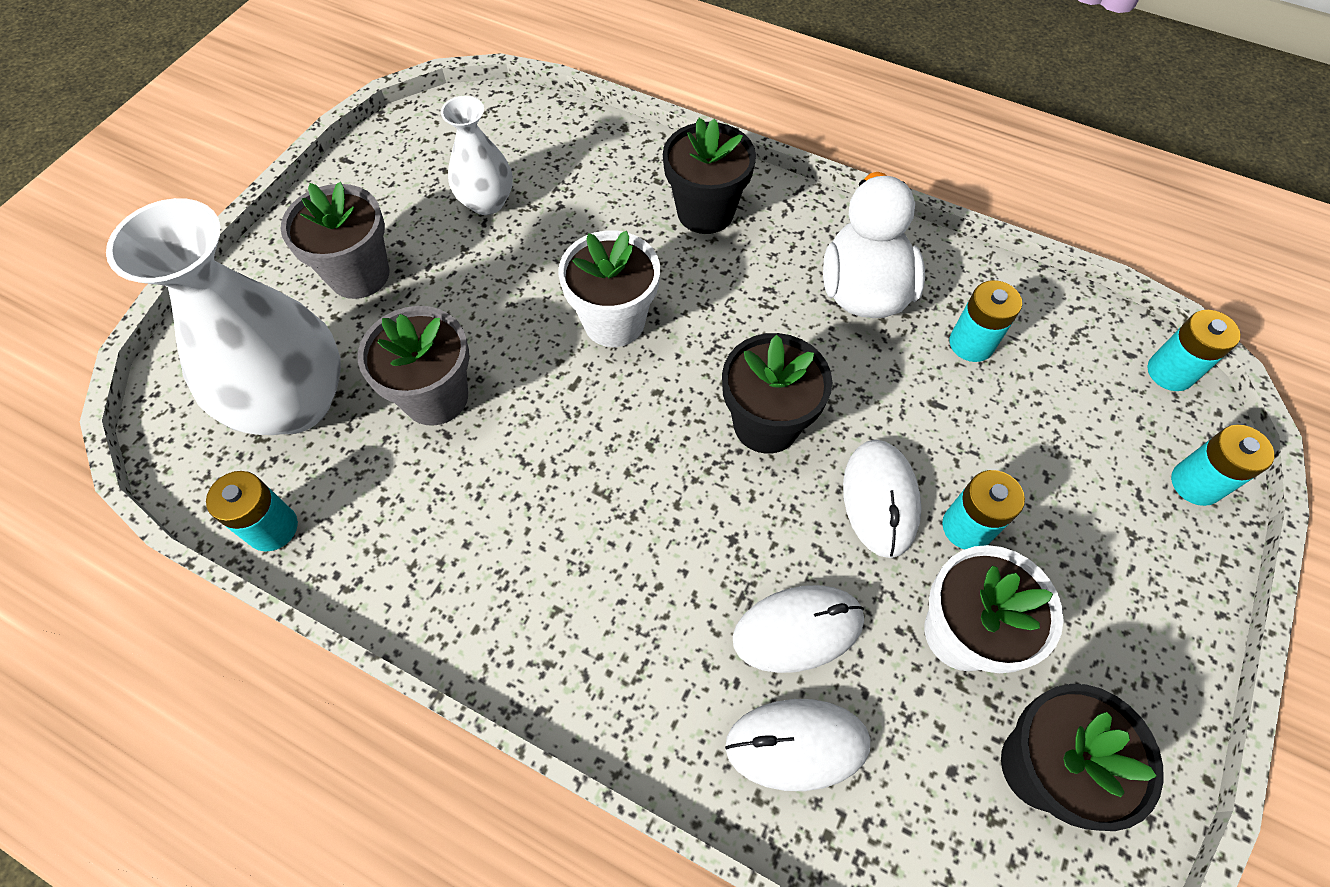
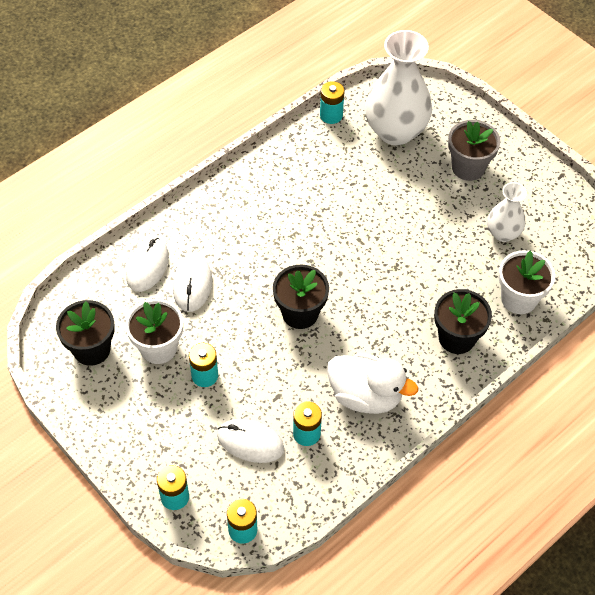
camera: 110 degrees right, 5 degrees down
(435, 397) = (376, 183): grey flower pot -> none
(614, 321) = (392, 268): white flower pot -> white flower pot (519, 299)
(880, 499) = (236, 345): white mouse -> white mouse (250, 442)

